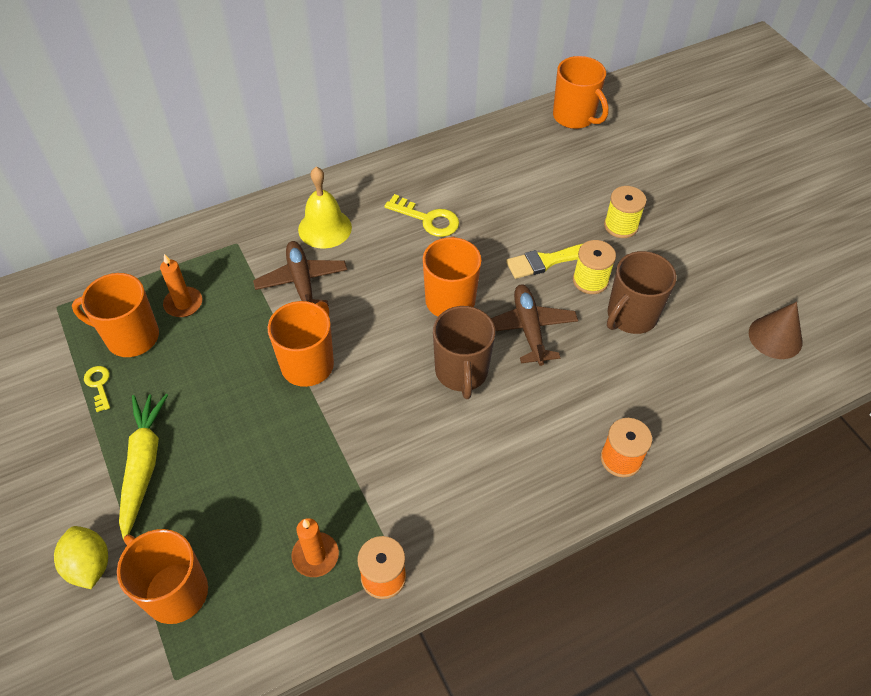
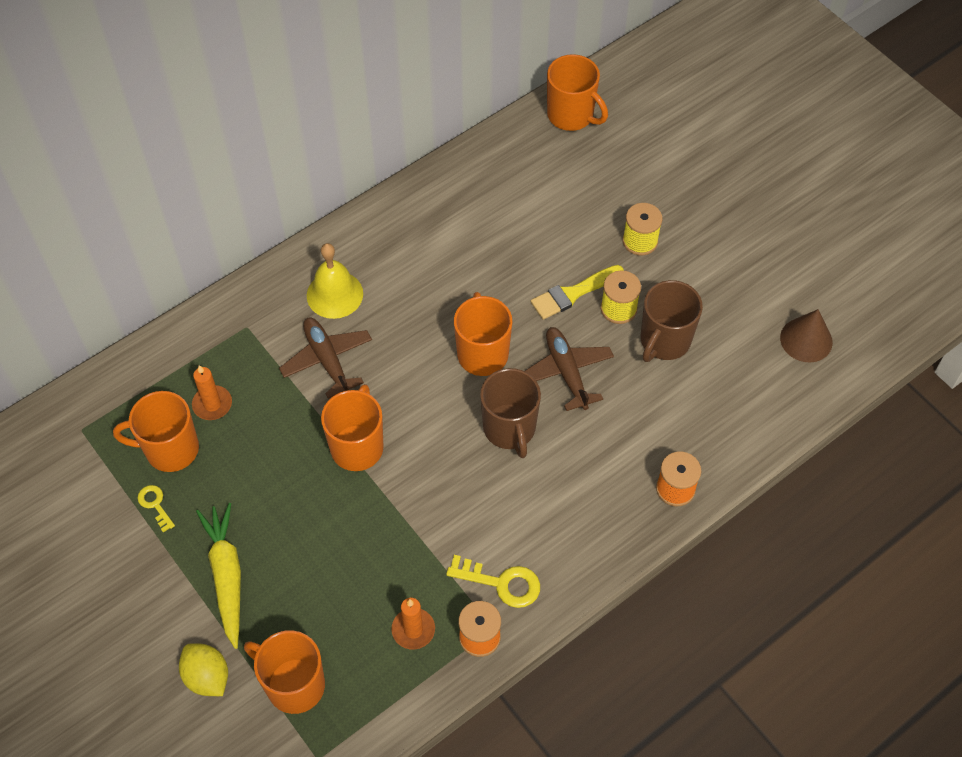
camera: 10 degrees left, 5 degrees up
(428, 219) = (440, 266): yellow key -> yellow key (501, 583)

